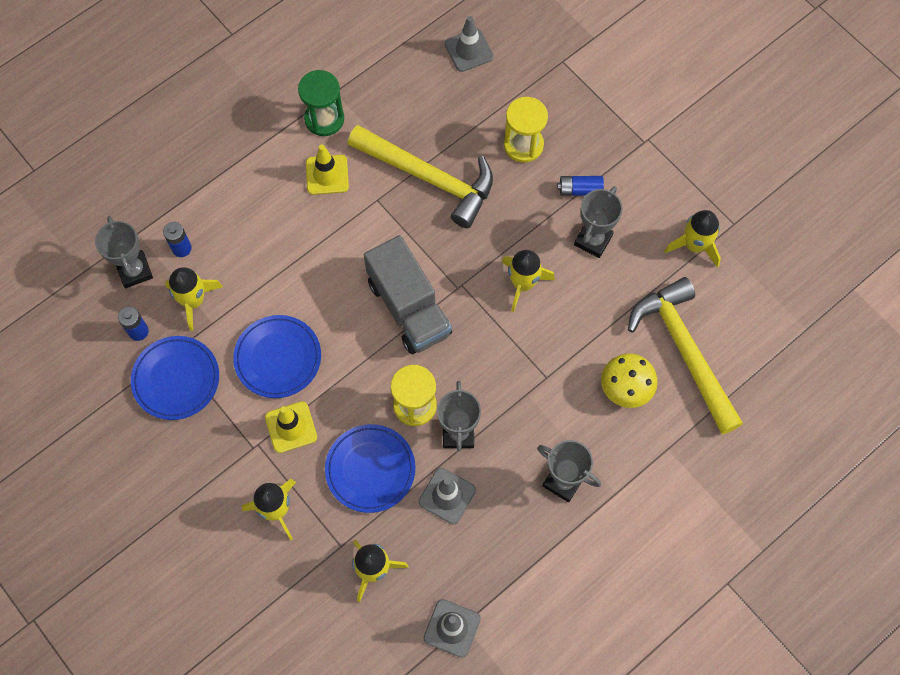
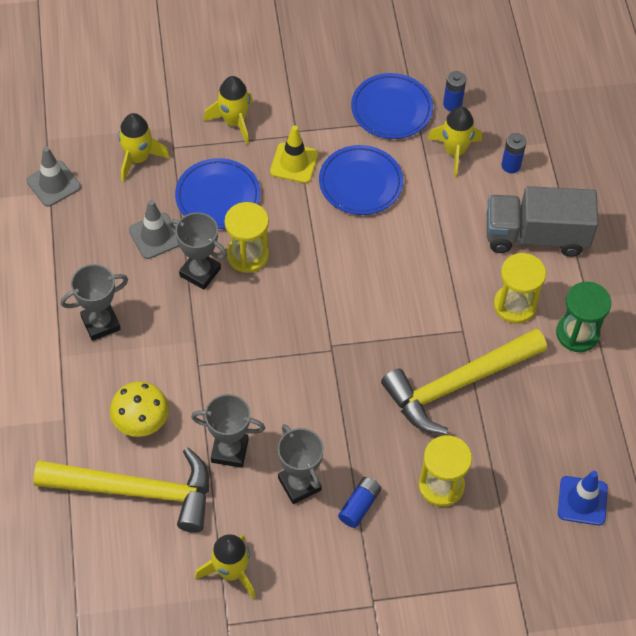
camera: 120 degrees right, 10 degrees down
(134, 271) = (510, 125): grey trophy -> grey trophy (229, 451)
(327, 175) = (515, 305): yellow traffic cone -> yellow hourglass
(409, 308) = (338, 298): grey truck -> grey truck (536, 236)
(469, 50) = (582, 501): grey traffic cone -> blue traffic cone
(523, 284) = (298, 399): yellow rocket -> none

